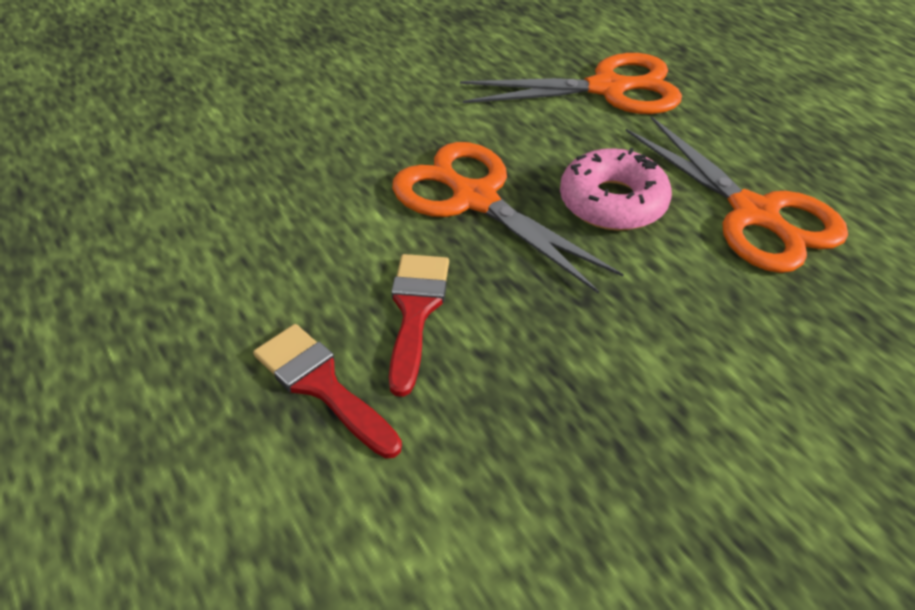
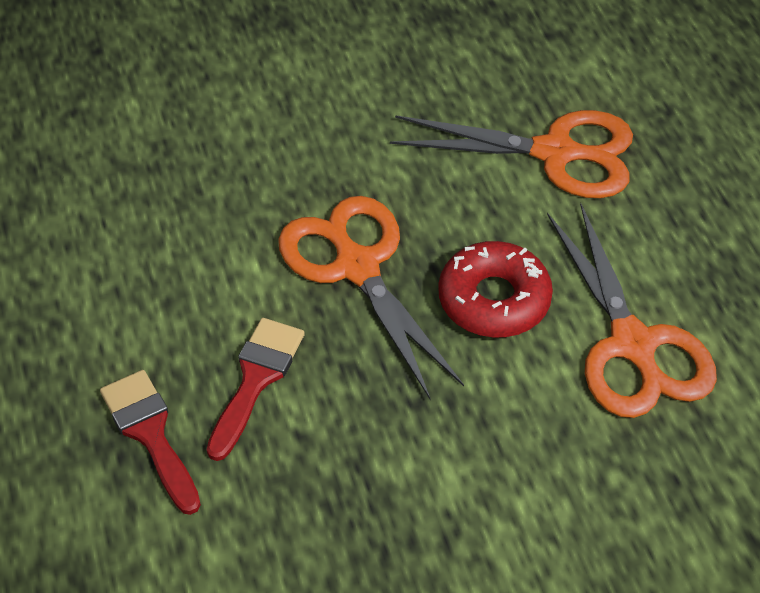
camera: 15 degrees right, 5 degrees up
(612, 202) = (494, 299): pink donut -> red donut

